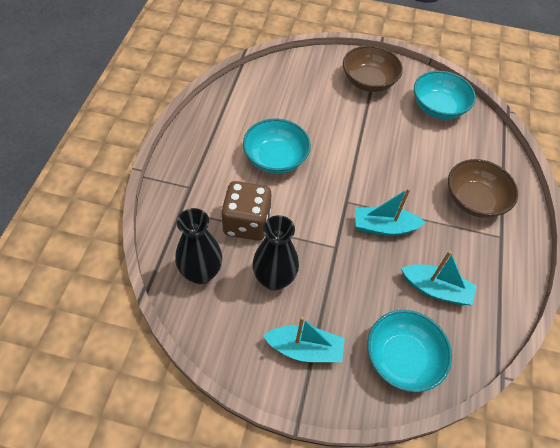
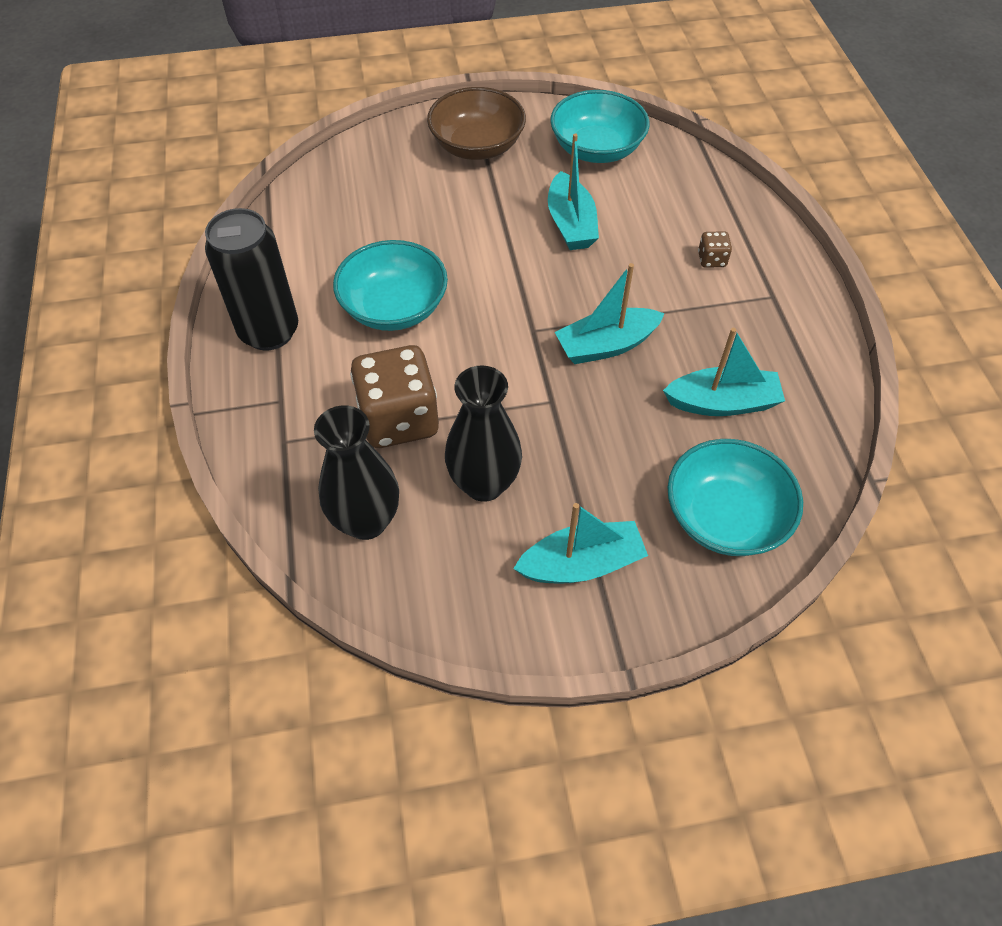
camera: 20 degrees left, 0 degrees up
(203, 146) = (269, 331): none -> black can
(400, 147) = (571, 224): none -> turquoise boat
(474, 200) = (711, 260): brown bowl -> brown dice

